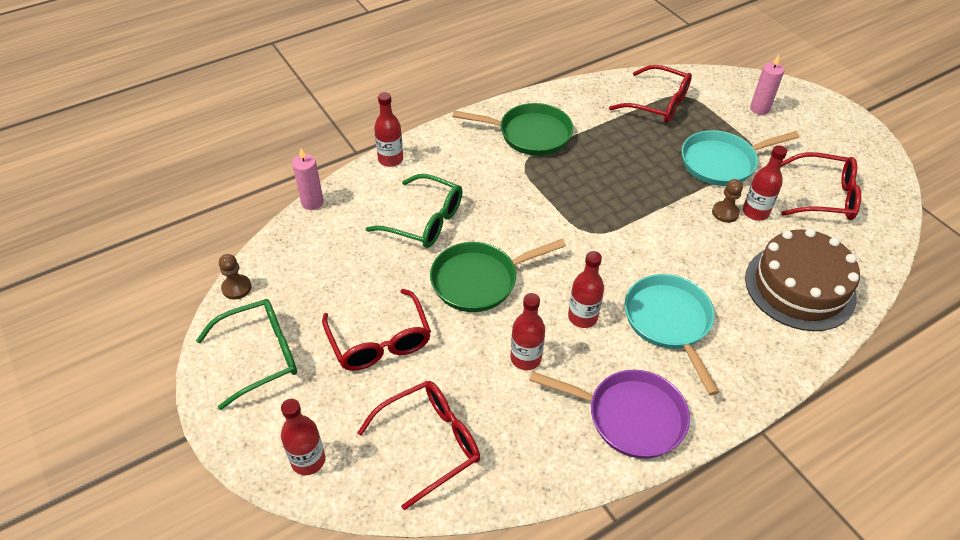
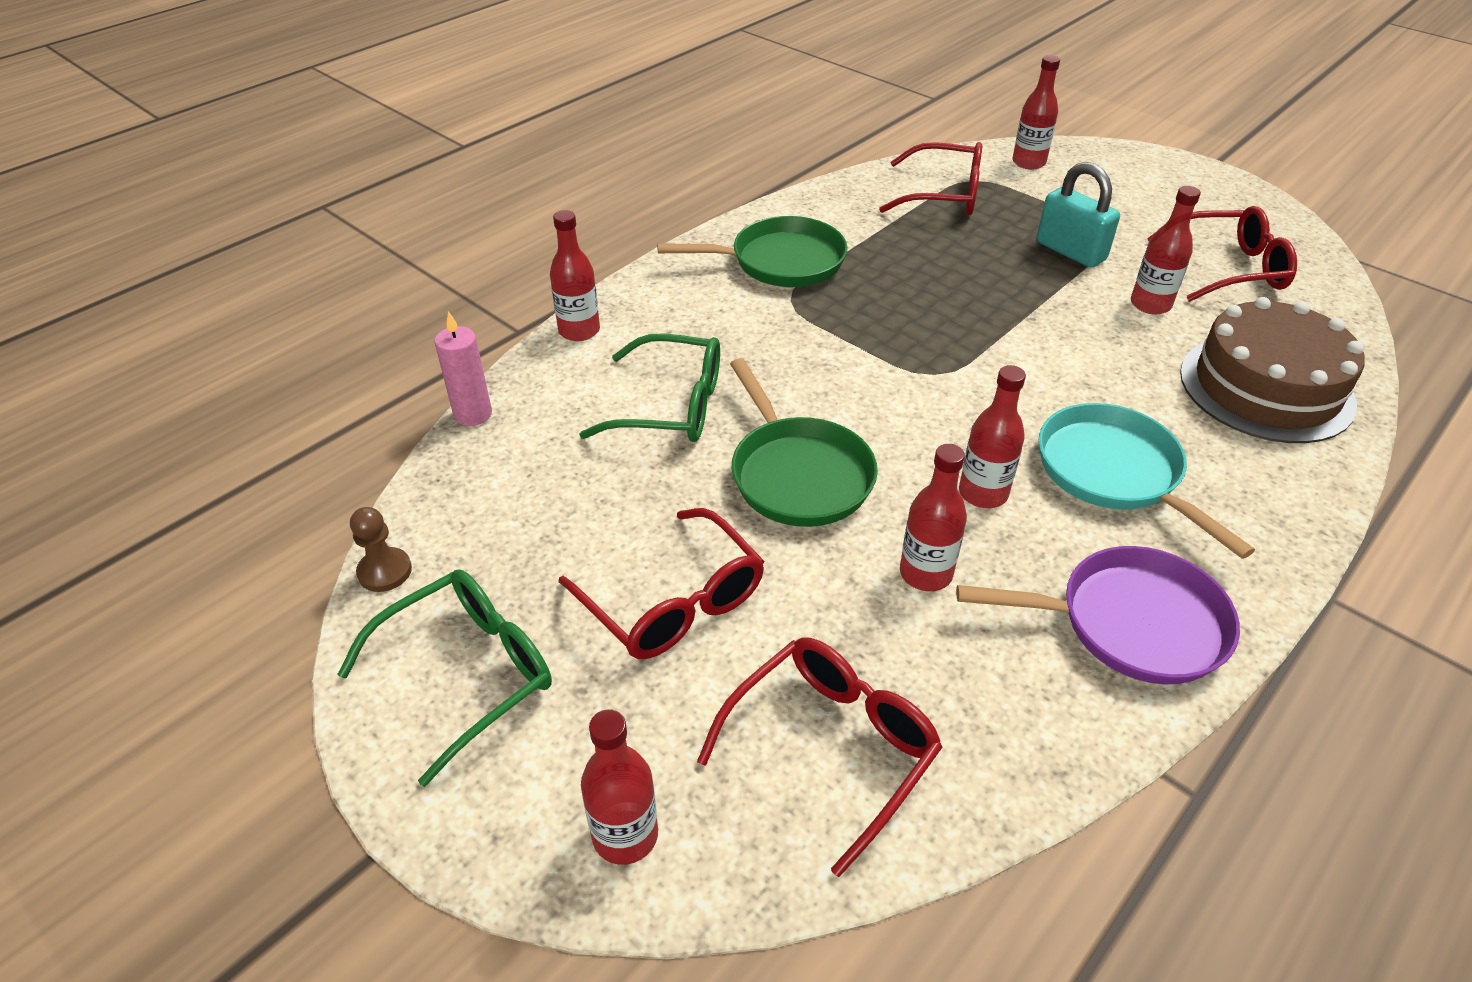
camera: 15 degrees left, 5 degrees down
(479, 280) = (797, 473): green pan -> green pan turned 75 degrees counterclockwise
(722, 162) = (1070, 251): turquoise pan -> turquoise padlock
(725, 213) = (1110, 312): brown pawn -> none
(728, 88) = (1028, 162): none -> red bottle
(759, 109) = (1082, 179): pink candle -> none

